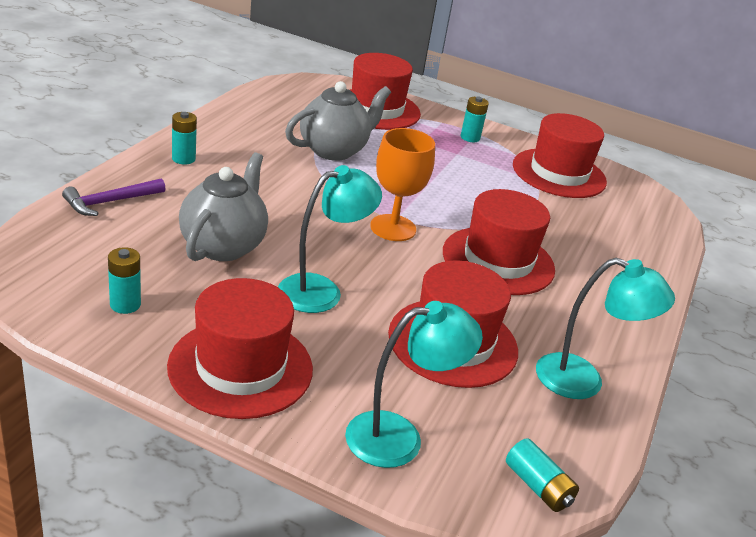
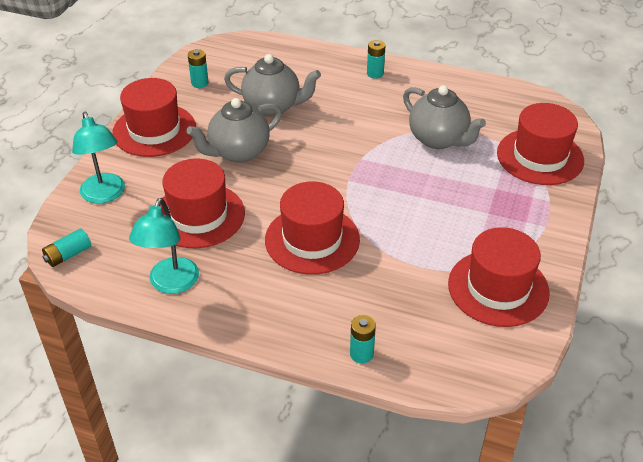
camera: 90 degrees right, 10 degrees up
(110, 202) = (302, 57): purple hammer -> none
(321, 290) = (238, 152): turquoise lamp -> grey teapot
(393, 228) = (333, 179): orange goblet -> none
(470, 138) = (529, 221): turquoise battery -> turquoise battery (361, 354)

